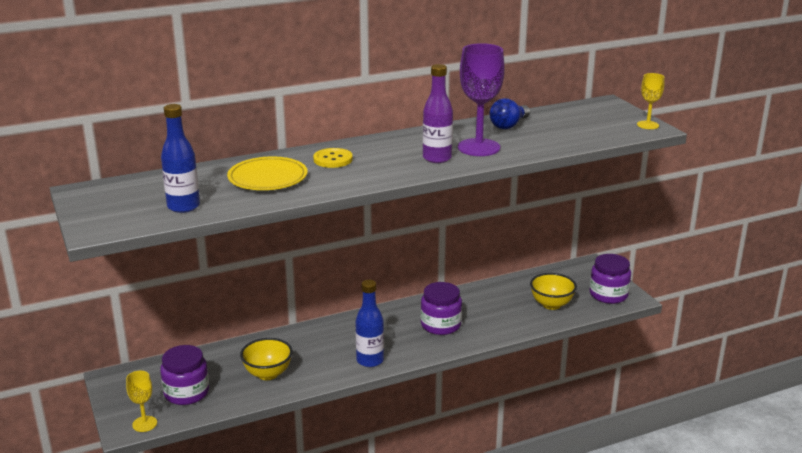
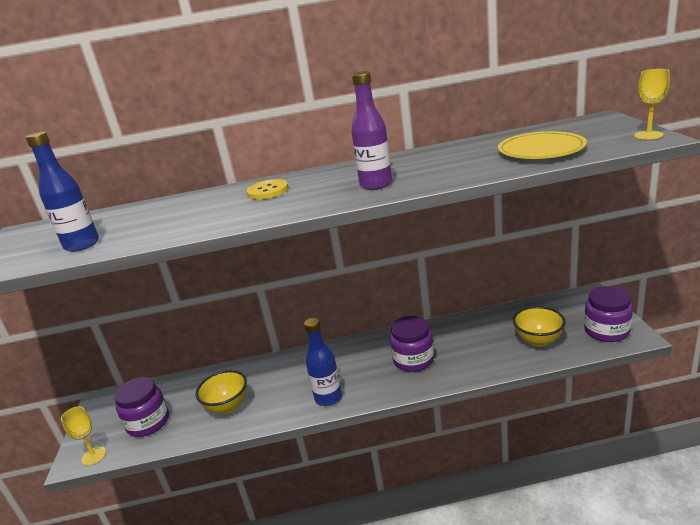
camera: 20 degrees right, 0 degrees up
(267, 178) = (189, 212): yellow plate -> yellow plate (541, 150)
(478, 147) = (429, 171): purple goblet -> none
(509, 125) = (476, 147): blue light bulb -> none

